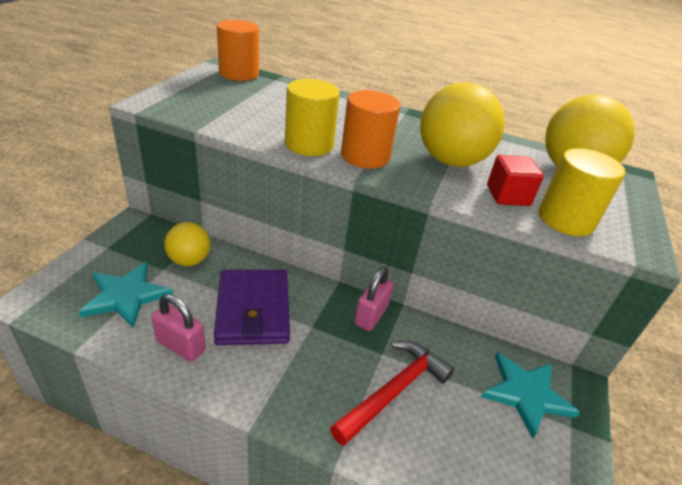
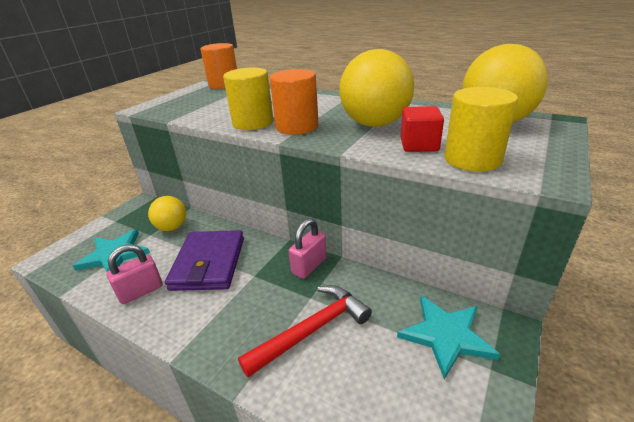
camera: 15 degrees right, 5 degrees down
(181, 346) = (141, 291): pink padlock -> pink padlock turned 75 degrees counterclockwise

